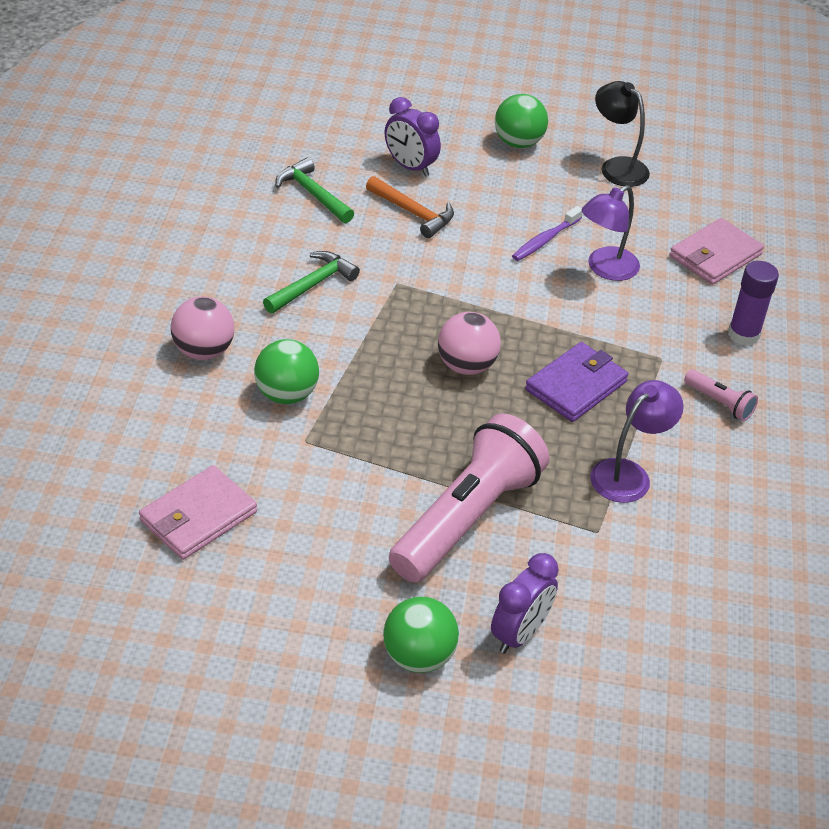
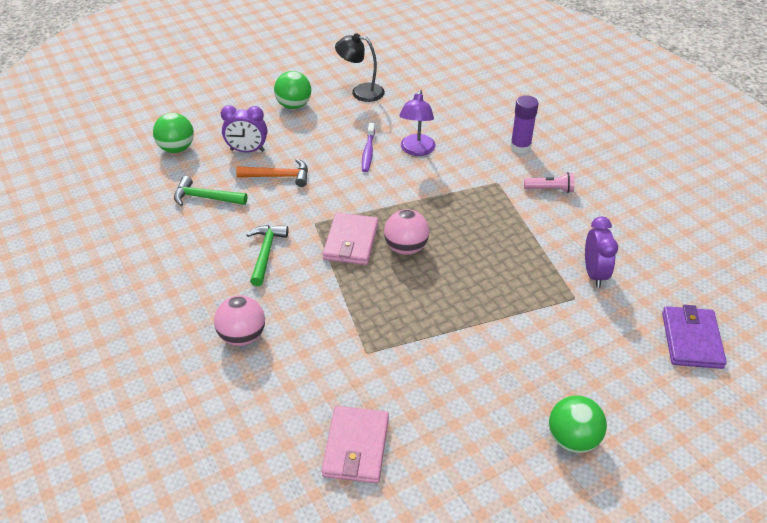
camera: 35 degrees left, 0 degrees up
(286, 394) = (324, 331): green ball -> green ball (177, 148)
(467, 518) = (505, 337): pink flashlight -> none
(519, 634) = (605, 385): purple clock -> purple clock (594, 274)
(576, 386) = (474, 223): purple wallet -> purple wallet (691, 340)
(628, 474) = (553, 255): purple lamp -> none
(715, 255) = (461, 113): pink wallet -> pink wallet (351, 242)

